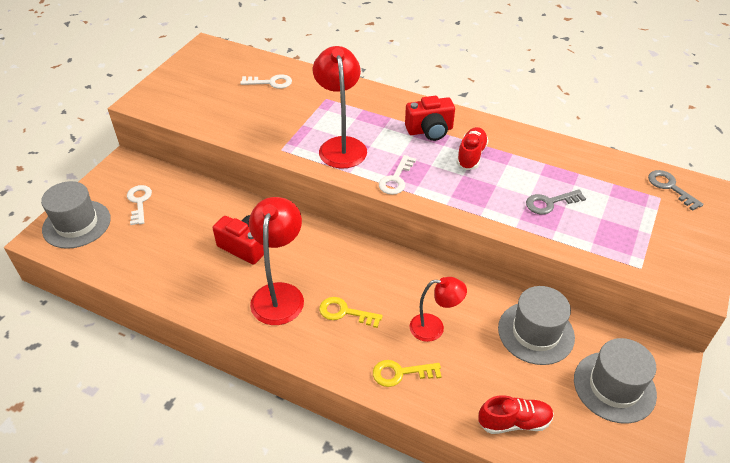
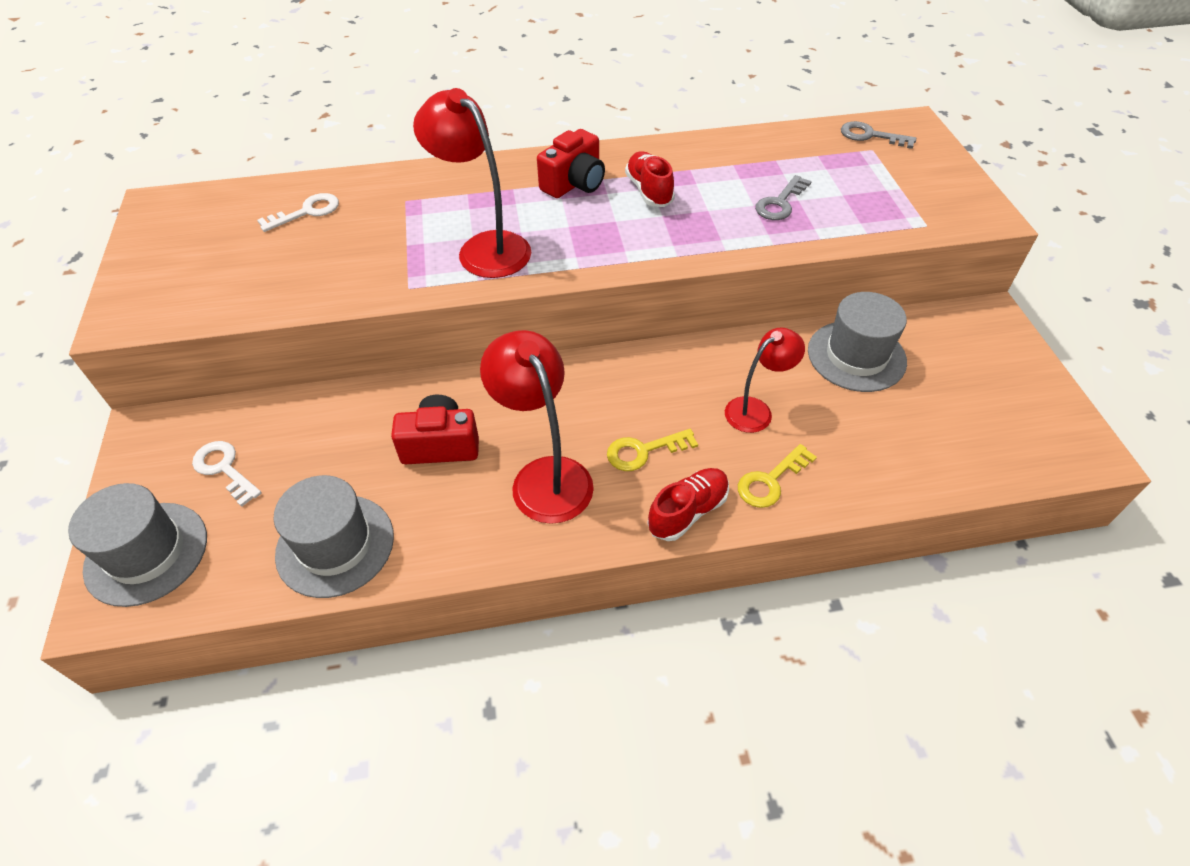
camera: 35 degrees left, 5 degrees up
(396, 179) = (592, 255): white key -> none
(514, 422) = (926, 459): red shoe -> red shoe (688, 512)
(614, 387) = (973, 367): grey hat -> grey hat (335, 545)

